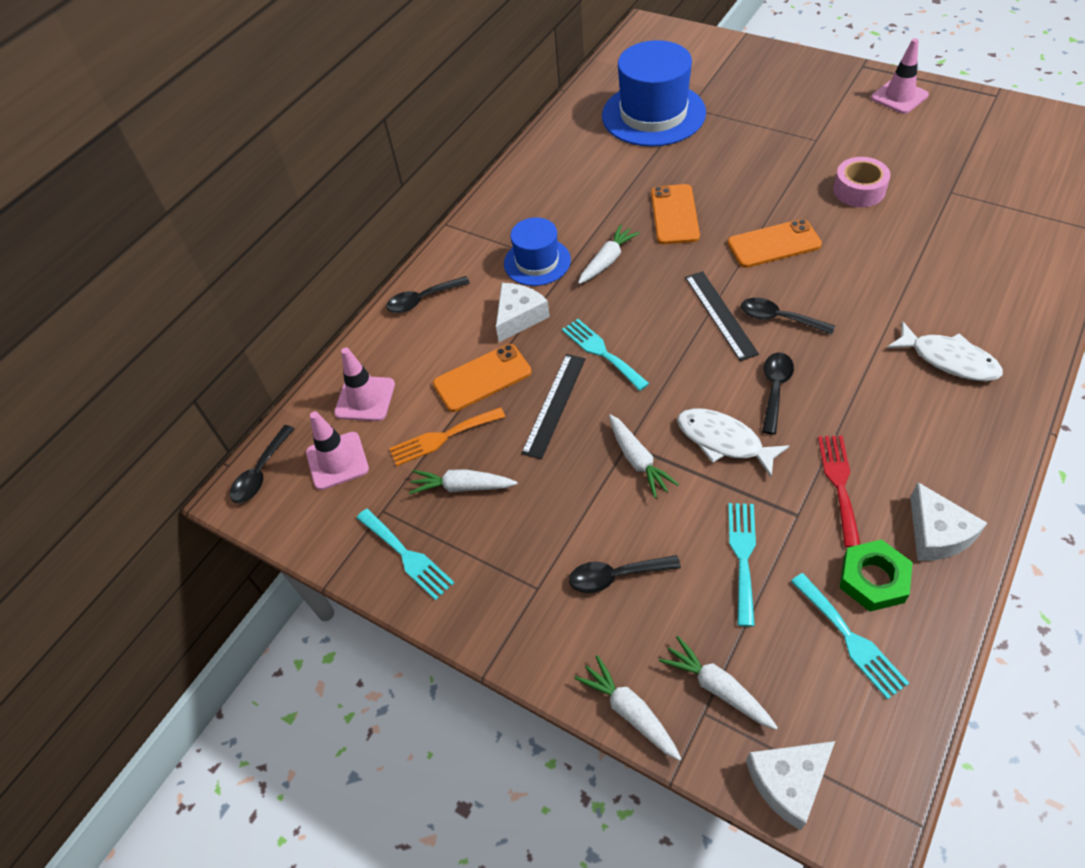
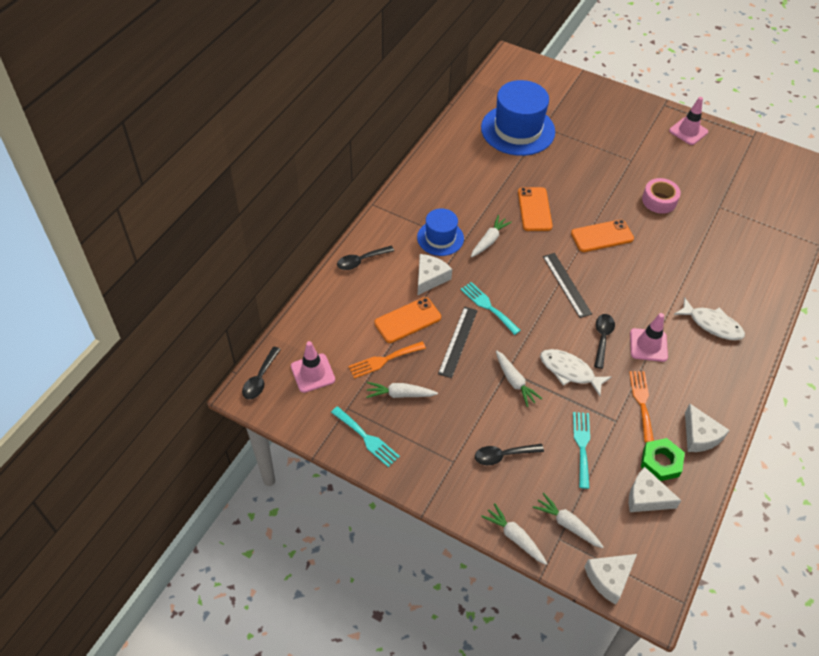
camera: 10 degrees left, 0 degrees up
(365, 399) = (327, 330): pink traffic cone -> pink traffic cone (648, 345)
(779, 318) = (605, 290): black spoon -> none
(839, 484) = (642, 402): red fork -> orange fork
(850, 639) = (646, 497): turquoise fork -> white cheese

